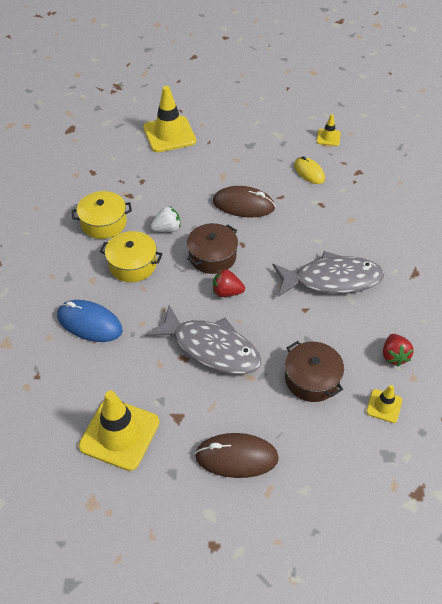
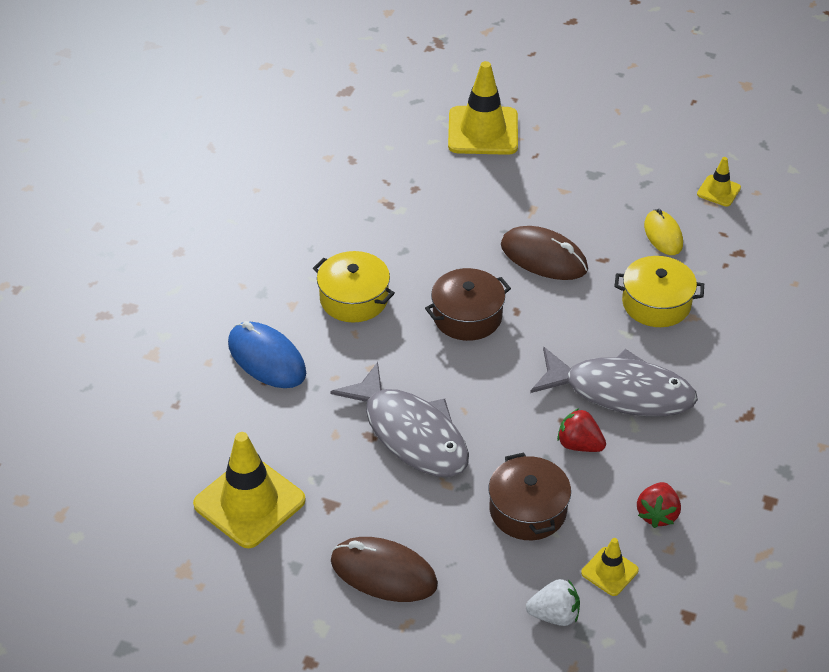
camera: 20 degrees right, 5 degrees down
(104, 223) = (338, 233): yellow pot -> yellow pot (656, 303)
(167, 229) = (421, 263): white strawberry -> white strawberry (554, 615)
(227, 292) = (465, 368): red strawberry -> red strawberry (579, 444)

